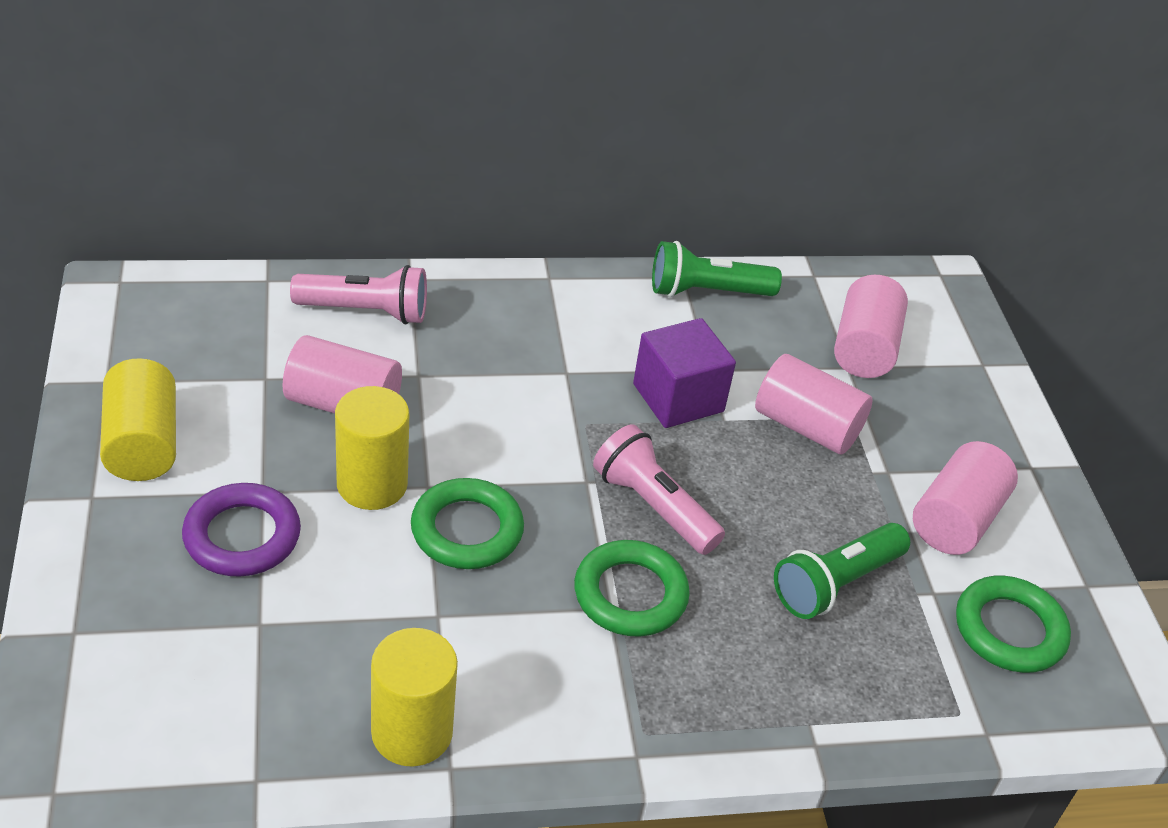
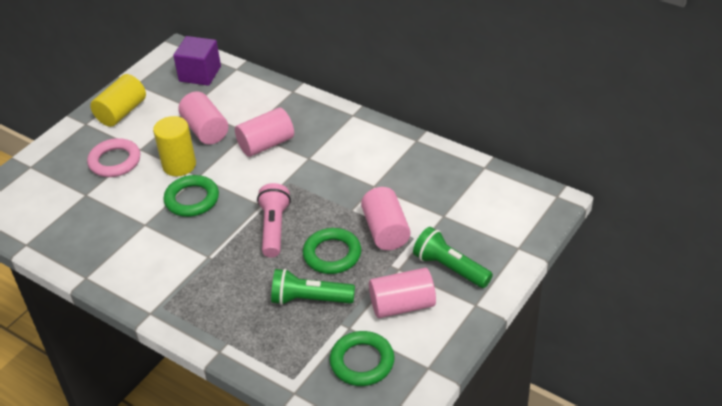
camera: 50 degrees right, 0 degrees up
(242, 536) = (115, 161): purple ring -> pink ring
(365, 311) = (258, 97): pink flashlight -> none
(412, 732) = (88, 258): yellow cylinder -> none
(630, 594) = (221, 256): green ring -> green ring (332, 254)
(678, 398) = (343, 191): purple cube -> purple cube (200, 74)
(707, 292) = (418, 151): green flashlight -> green flashlight (450, 268)
(864, 348) = (463, 211): pink cylinder -> pink cylinder (266, 144)

